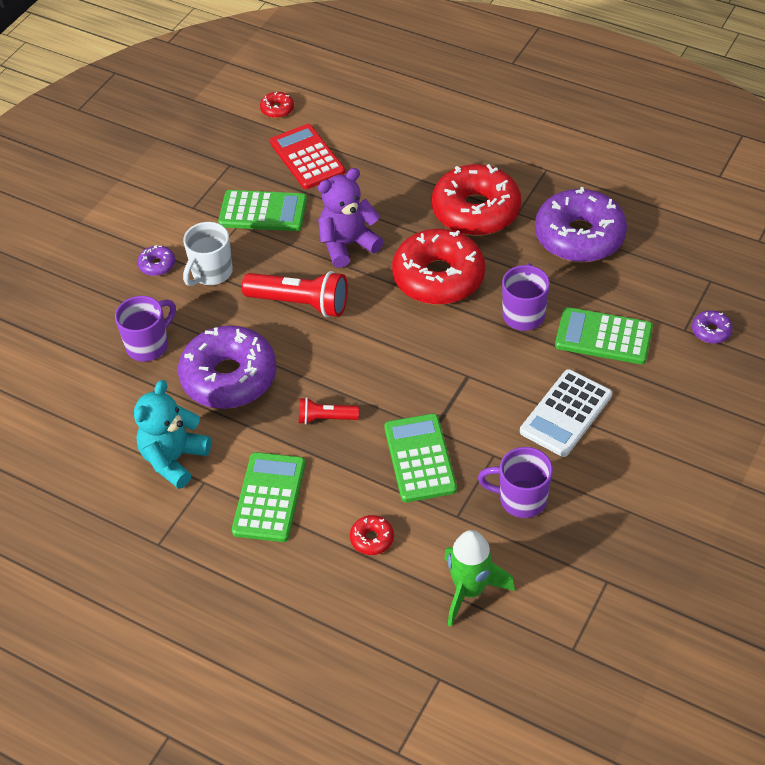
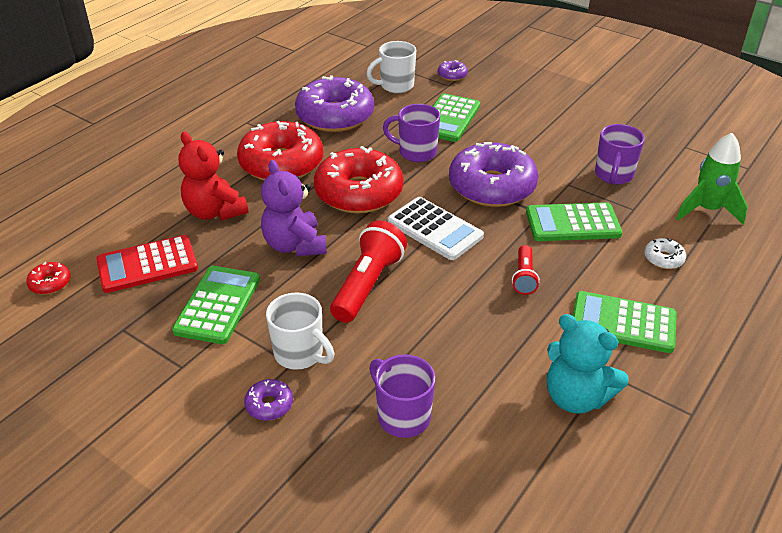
camera: 85 degrees left, 10 degrees down
(229, 377) = (462, 345): purple donut -> purple donut (492, 186)
(372, 539) = (663, 259): red donut -> white donut
(387, 181) = (215, 212): none -> red teddy bear
(566, 413) = (526, 145): white calculator -> white calculator (435, 229)
(664, 280) = (395, 86): none -> white mug

